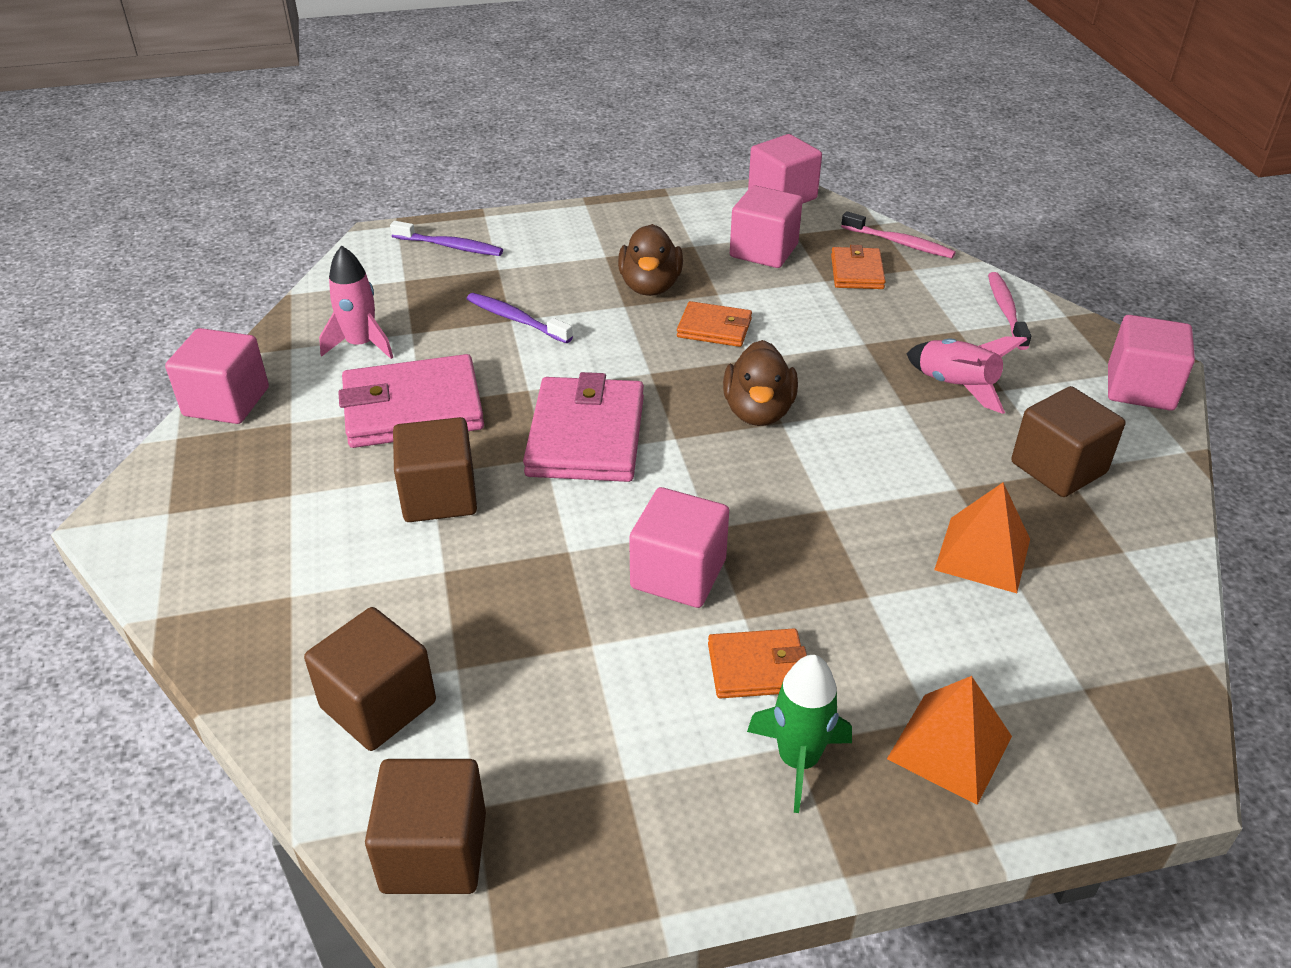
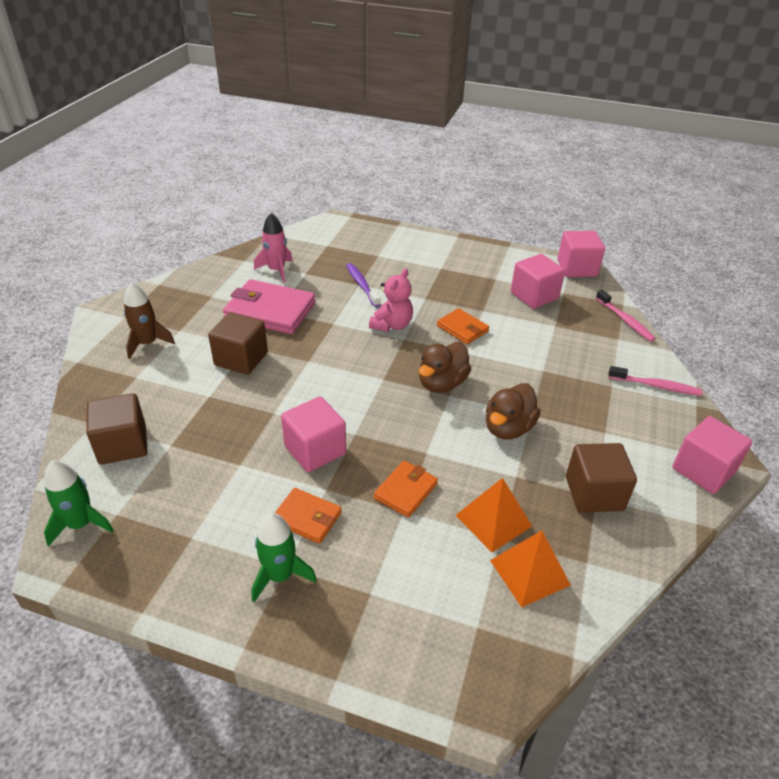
camera: 30 degrees right, 0 degrees up
(226, 402) = (194, 275): pink cube -> none
(256, 537) = (147, 343): none -> brown rocket
(434, 852) = (81, 524): brown cube -> green rocket
(450, 246) = (365, 236): purple toothbrush -> none
(586, 436) = (338, 358): pink wallet -> none
(615, 360) = (392, 325): none -> pink teddy bear
(650, 286) = (449, 293): brown duck -> brown duck (508, 428)
(856, 272) = (579, 328): orange wallet -> orange wallet (405, 491)
(949, 747) = (365, 615): orange pyramid -> orange pyramid (529, 572)
(956, 386) = (575, 418): pink rocket -> none
(1006, 310) = (656, 386): pink toothbrush -> pink toothbrush turned 75 degrees clockwise

